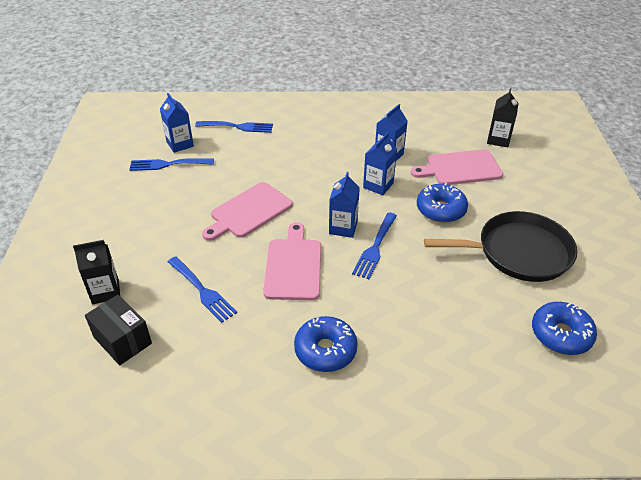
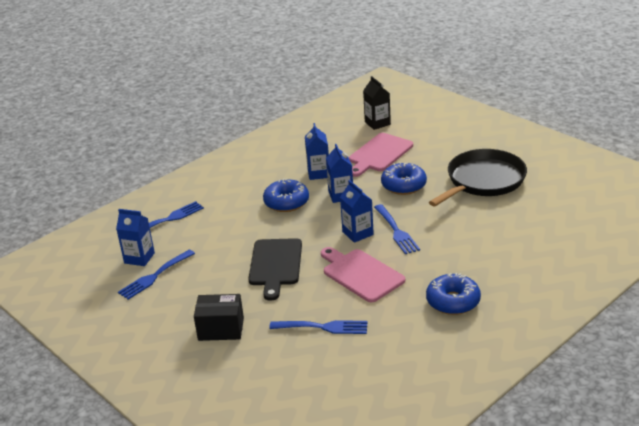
camera: 40 degrees left, 10 degrees down
(105, 291) = (253, 375): black carton -> none
(122, 340) = (317, 388): black box -> black box (221, 329)
(249, 212) = (275, 265): pink cutting board -> black cutting board
(561, 334) = (562, 207): blue donut -> blue donut (286, 202)

